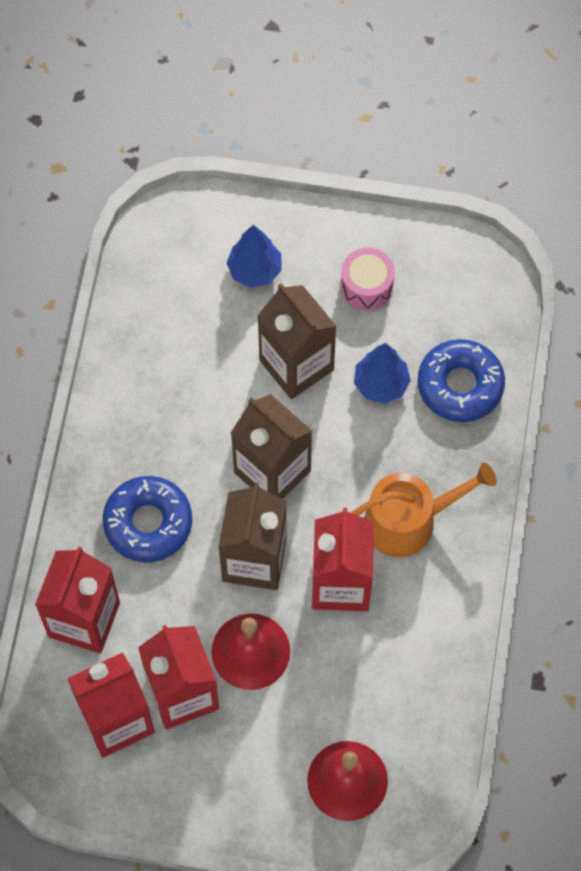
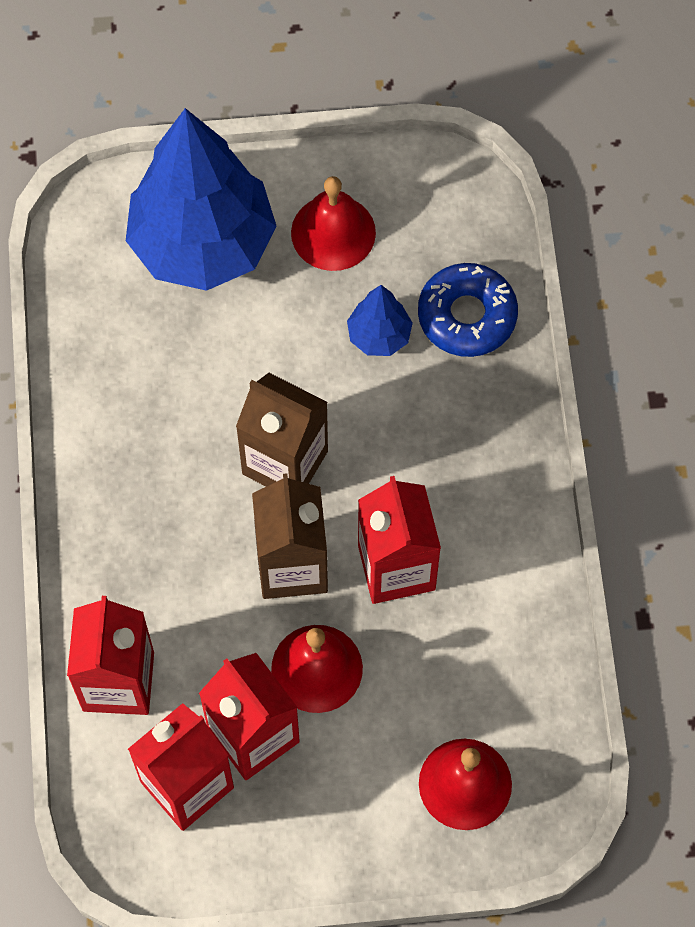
camera: 15 degrees left, 0 degrees up
(148, 523) = (161, 555): blue donut -> none
(255, 270) = (202, 244): blue tree -> blue tree, size x2.31
(296, 365) = (279, 338): brown carton -> none
(366, 287) = (333, 232): pink drum -> red bell
(409, 520) = (452, 479): orange watering can -> none

